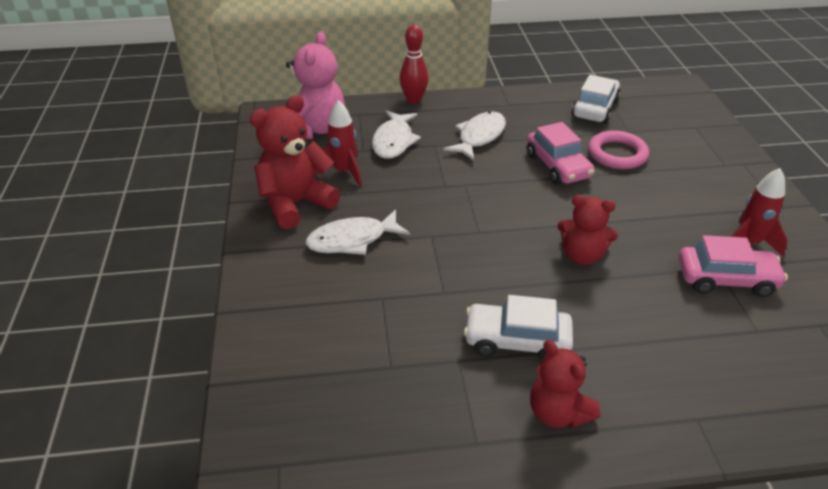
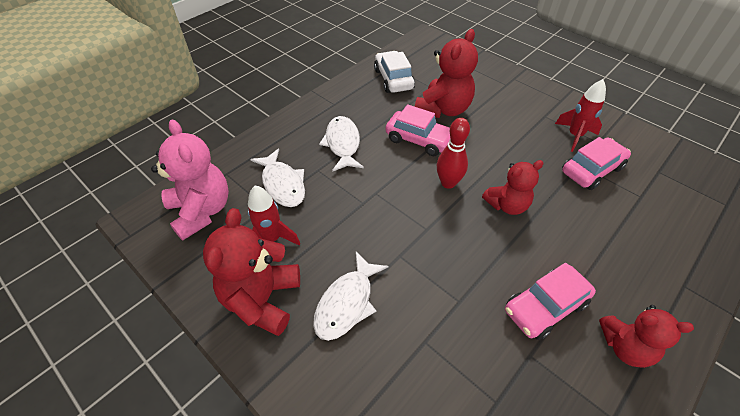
camera: 40 degrees left, 10 degrees up
(414, 100) = (259, 136): red bowling pin -> red bowling pin (448, 183)
(517, 341) = (545, 307): white car -> pink car
(617, 154) = (443, 109): pink ring -> red teddy bear

